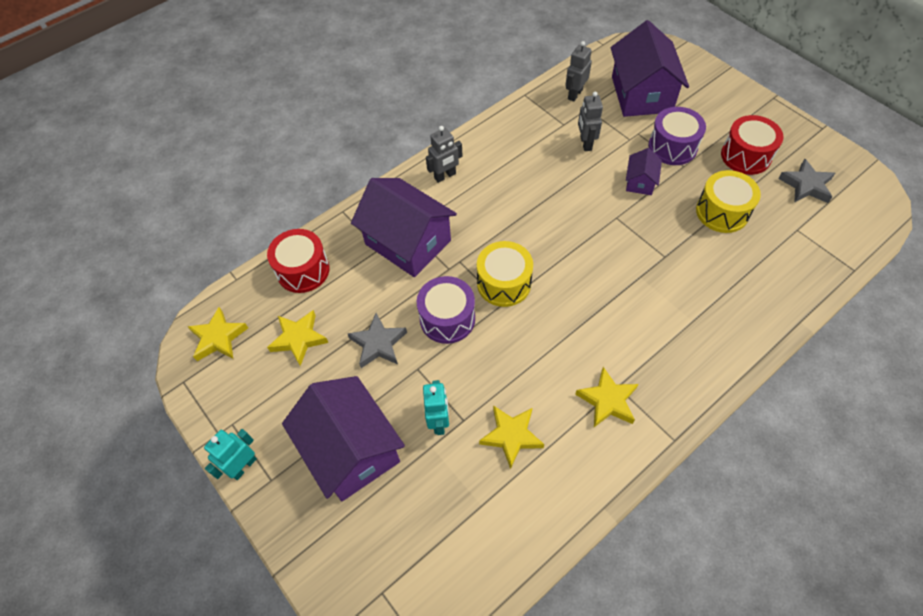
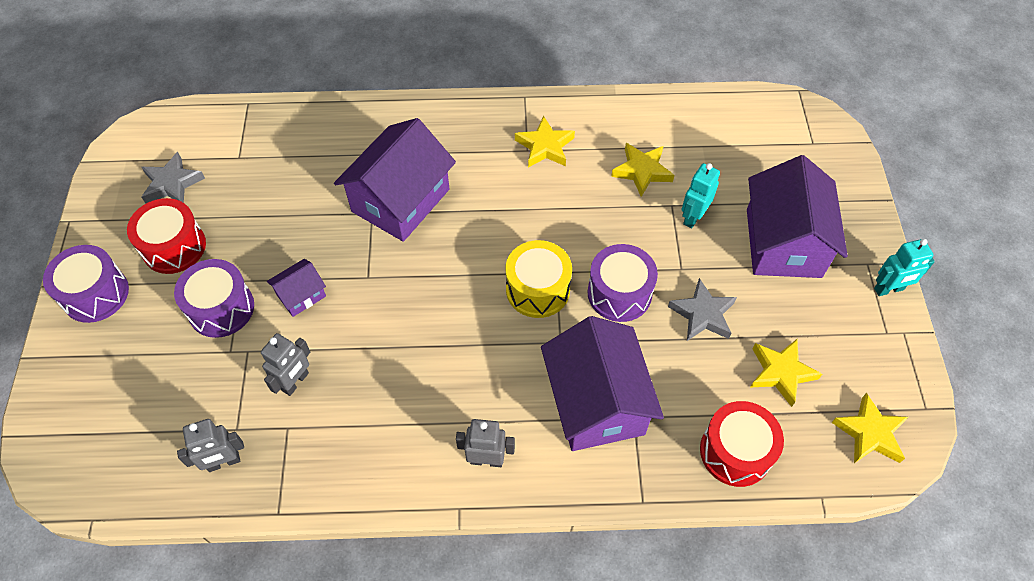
camera: 145 degrees left, 0 degrees up
(641, 94) = (158, 399): purple house -> purple house (401, 200)
(722, 212) = (273, 214): yellow drum -> none
(745, 109) = (95, 294): none -> purple drum

